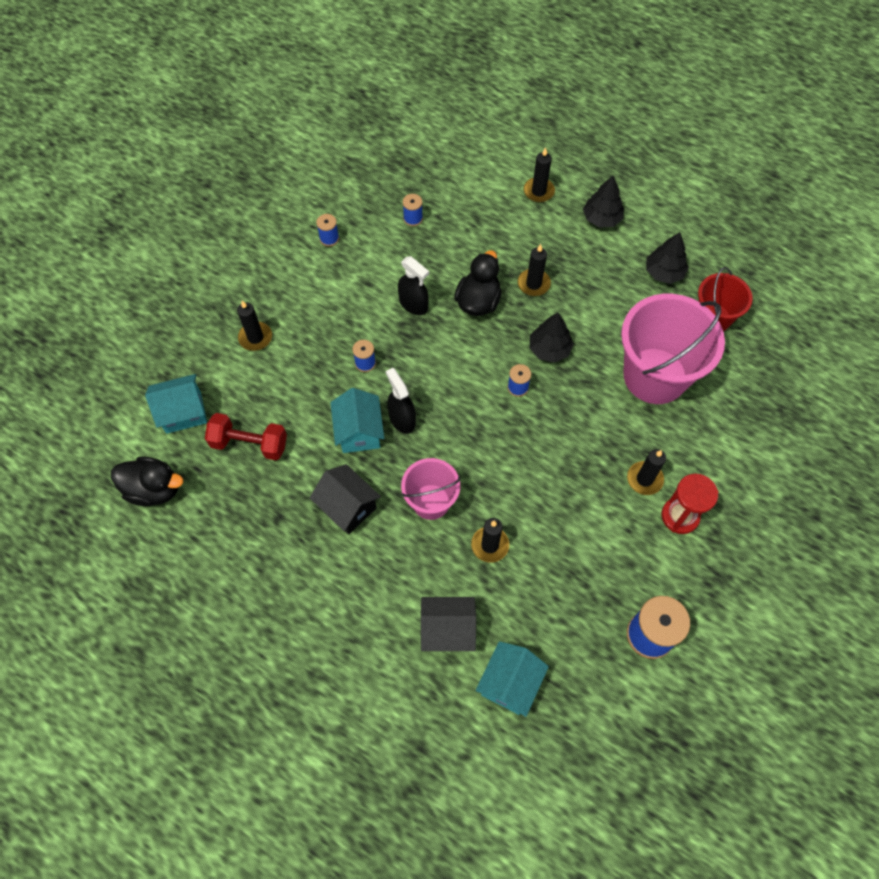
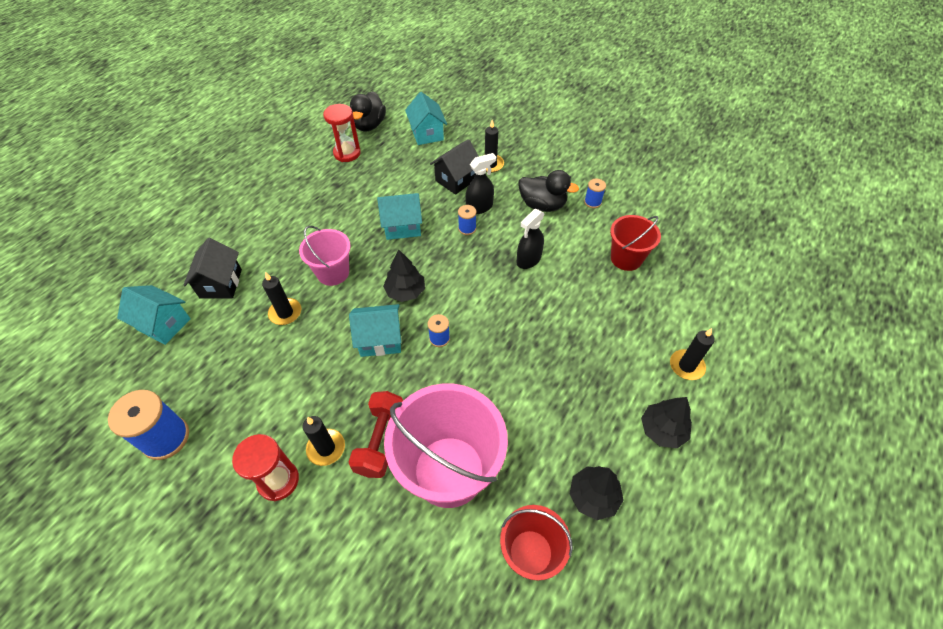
camera: 90 degrees right, 10 degrees down
(214, 512) = (347, 153): none -> red hourglass
(249, 443) = (398, 167): red dumbbell -> red dumbbell (380, 440)
(348, 507) = (338, 222): black house -> black house (456, 180)
(402, 419) = (412, 253): black spray bottle -> black spray bottle (479, 207)
(413, 218) = (626, 258): blue spool -> red bucket
(478, 301) = (535, 308): black duck -> black duck (542, 205)
(521, 442) = (380, 339): none -> turquoise house
(533, 284) = (561, 356): black candle -> none
(549, 349) = (482, 367): black tree -> black tree (405, 291)

